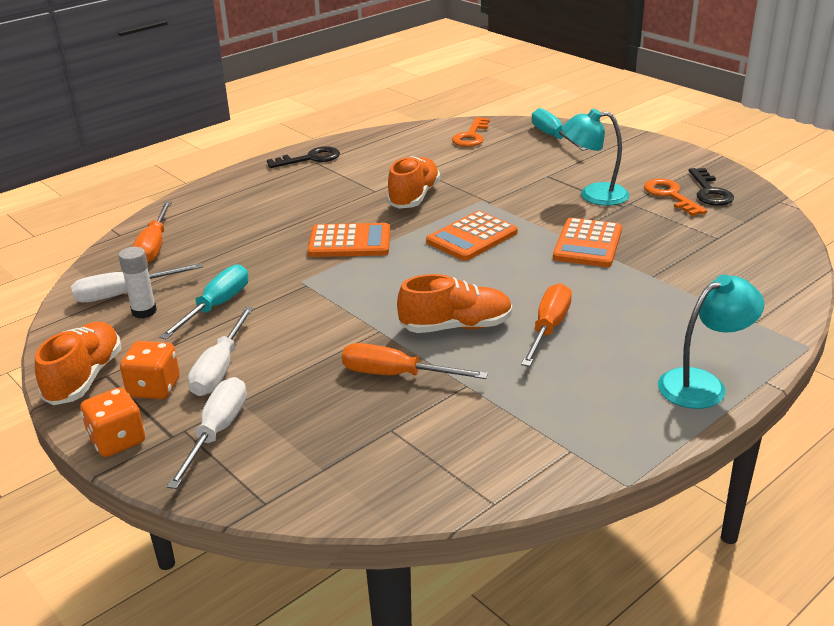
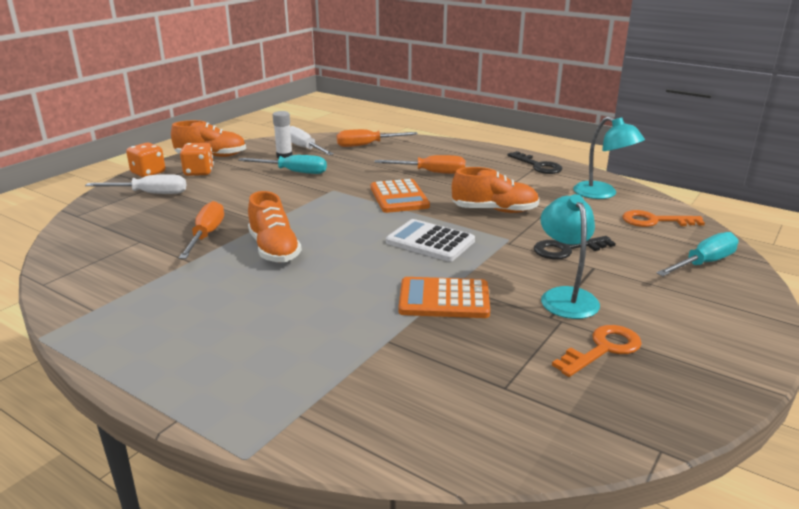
camera: 75 degrees right, 5 degrees down
(220, 369) = (218, 184): white screwdriver -> none
(472, 237) = (430, 242): orange calculator -> white calculator
(548, 328) = (275, 289): orange screwdriver -> orange screwdriver (431, 172)
(702, 384) = (176, 376): turquoise lamp -> turquoise lamp (602, 194)
(710, 192) = (640, 381): black key -> black key (566, 249)

